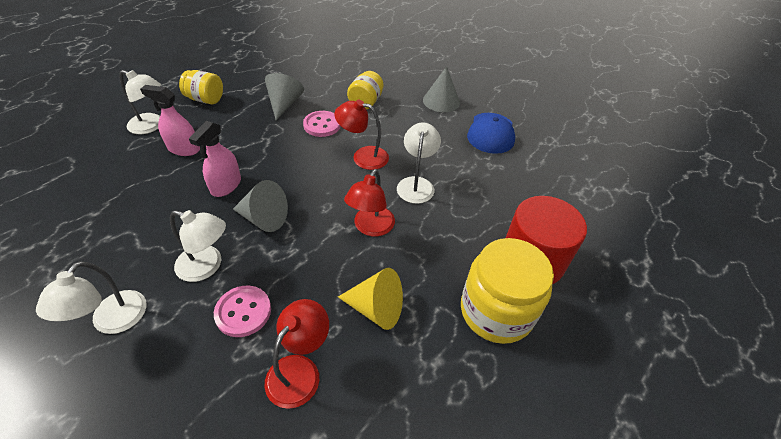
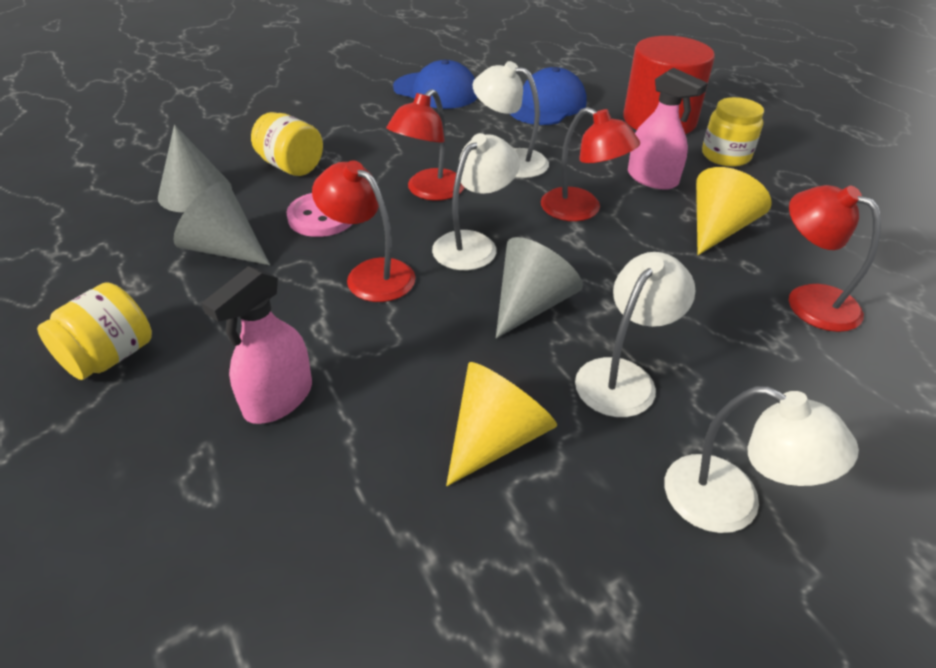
camera: 70 degrees left, 5 degrees down
(151, 126) = (146, 456): white lamp -> white lamp (473, 244)
(160, 221) = (496, 438): none -> yellow cone
(226, 185) = (429, 342): pink spray bottle -> pink spray bottle (652, 178)
(243, 312) = (718, 342): pink button -> none
(276, 153) = (370, 274): none -> red lamp
(441, 101) = (339, 107): grey cone -> grey cone (195, 192)
(496, 311) = (726, 155): yellow jar -> yellow jar, size x0.59
(509, 190) = (547, 105): none -> blue cap

